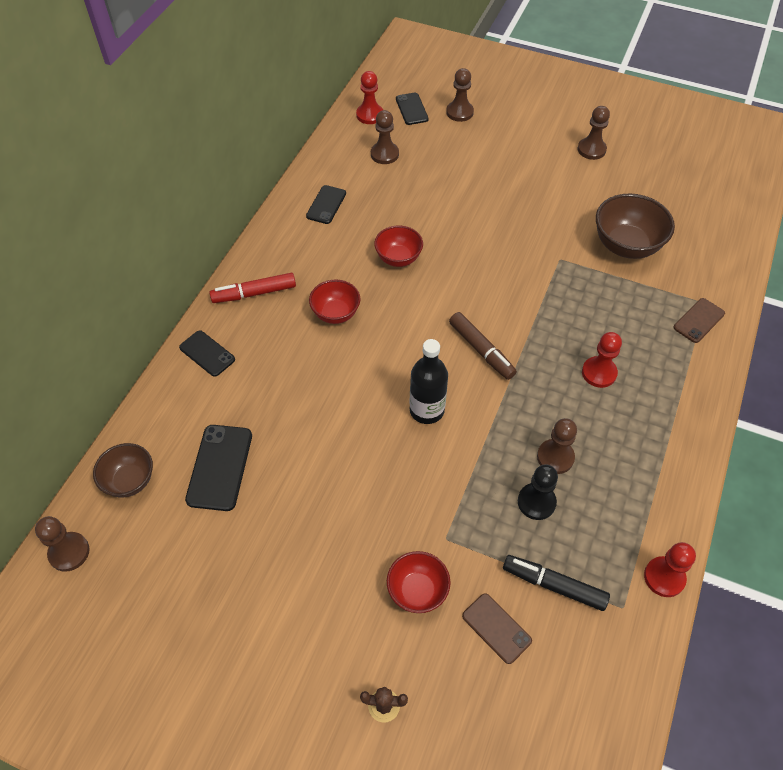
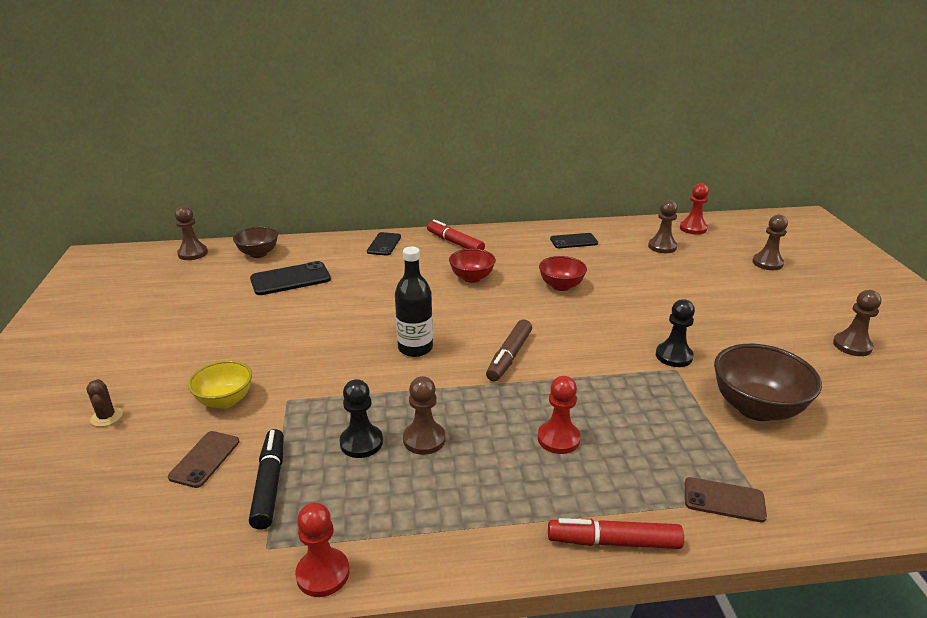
camera: 60 degrees right, 25 degrees down
(411, 109) = (731, 242): black phone -> none
(417, 591) = (225, 400): red bowl -> yellow bowl
(544, 250) = (674, 356): none -> black pawn
(707, 398) = (613, 542): none -> red marker

